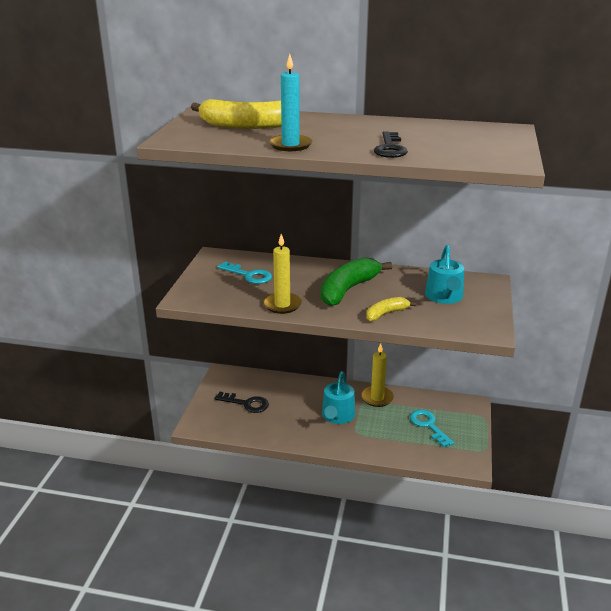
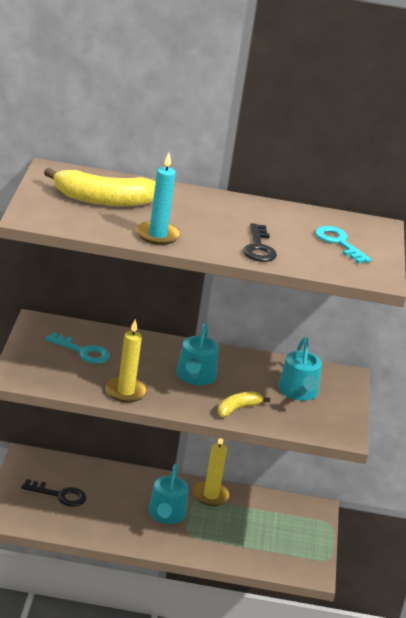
camera: 10 degrees left, 0 degrees up
(348, 289) = (195, 377): green banana -> turquoise watering can
(428, 425) = (269, 530): turquoise key -> turquoise key (339, 243)

